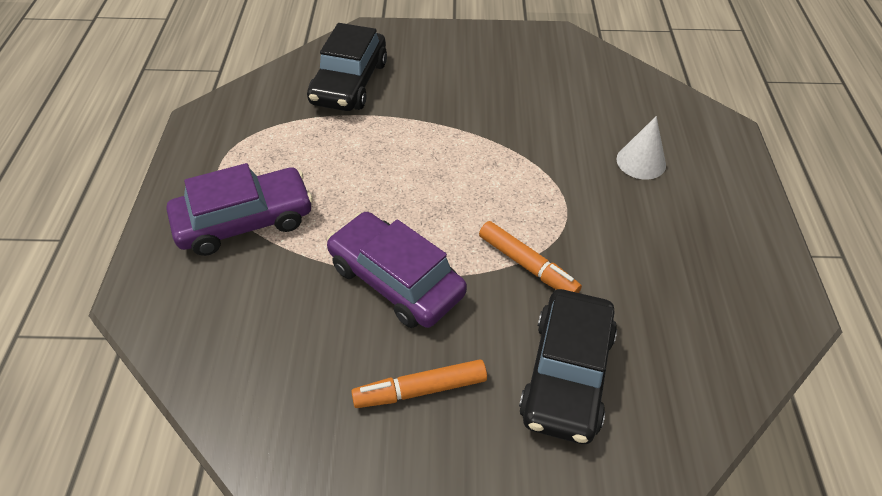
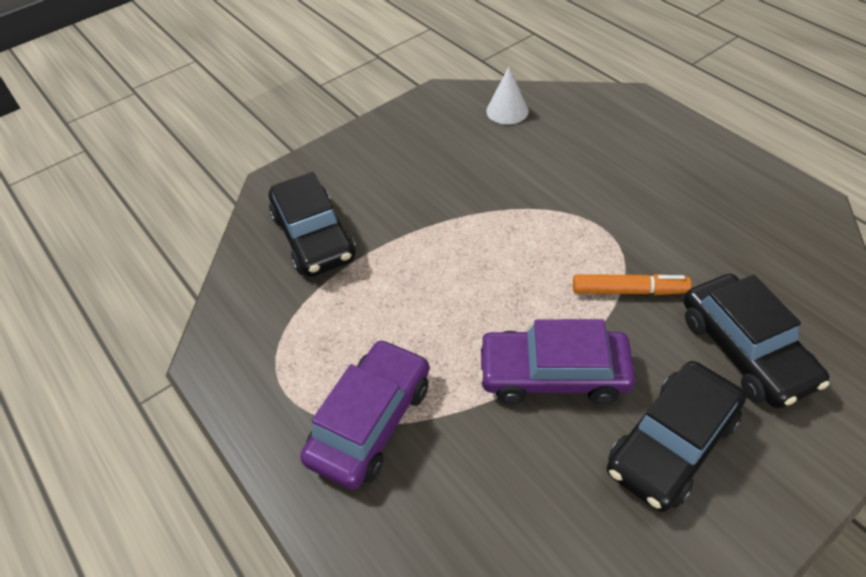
camera: 35 degrees left, 0 degrees up
(420, 390) = (671, 443): orange marker -> black car
(641, 162) = (610, 159): white cone -> white cone (507, 111)

